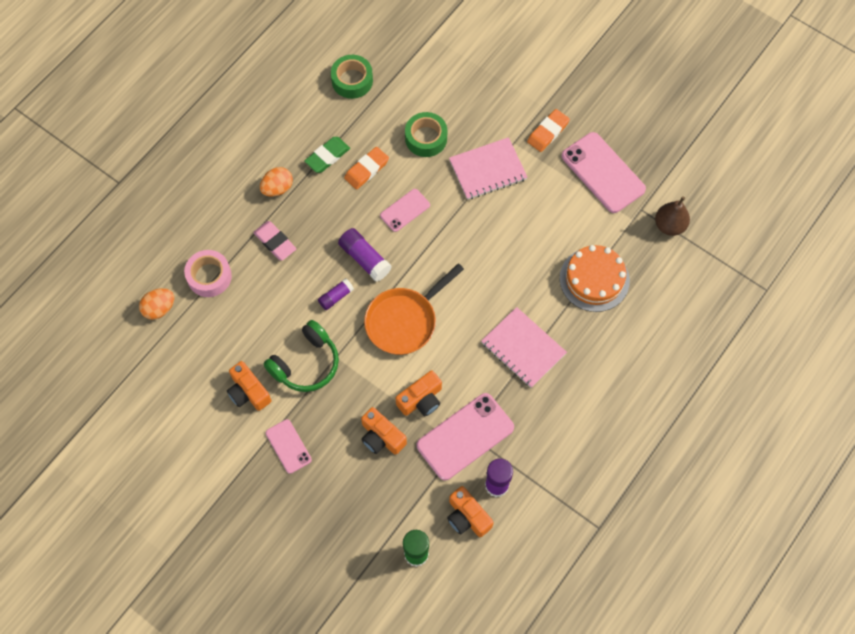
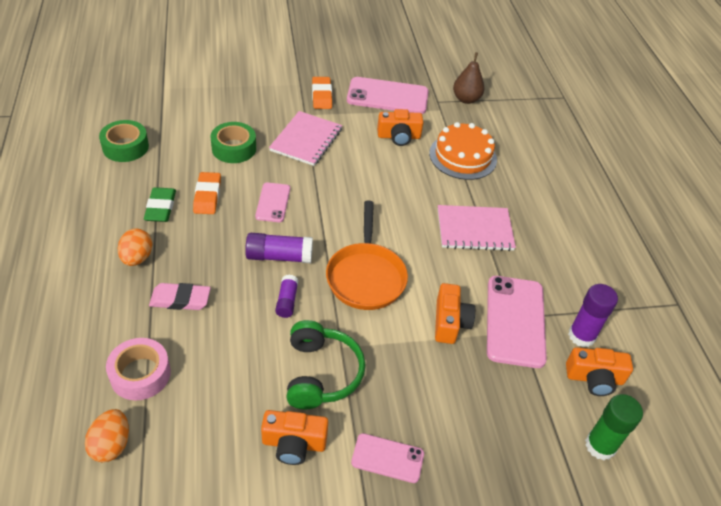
camera: 50 degrees left, 20 degrees down
(381, 437) = (456, 377): orange camera -> orange camera (399, 136)

